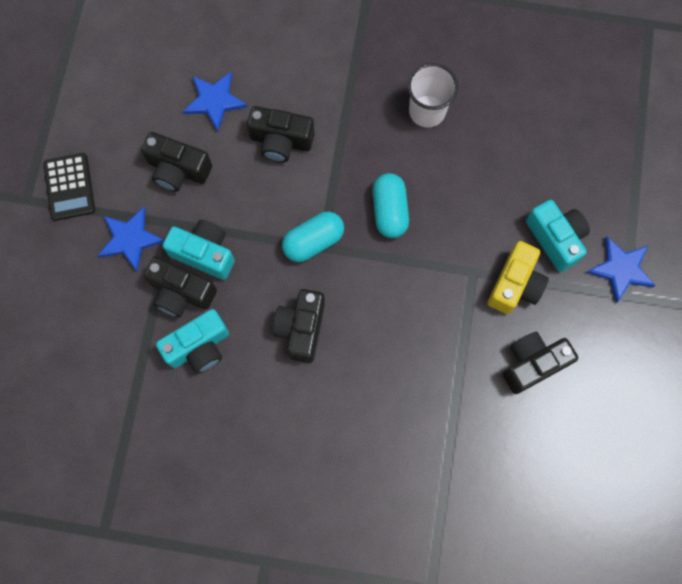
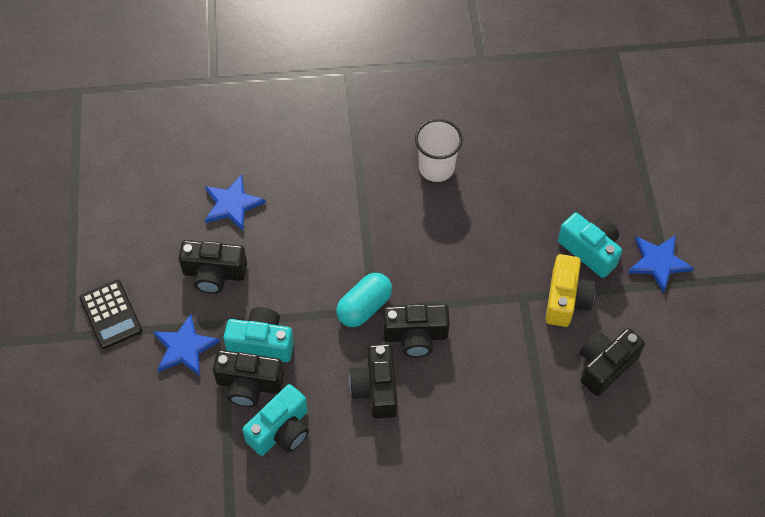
camera: 15 degrees left, 15 degrees down
(281, 141) = (306, 225): black camera -> black camera (415, 336)
(389, 211) = (428, 262): turquoise capsule -> none

